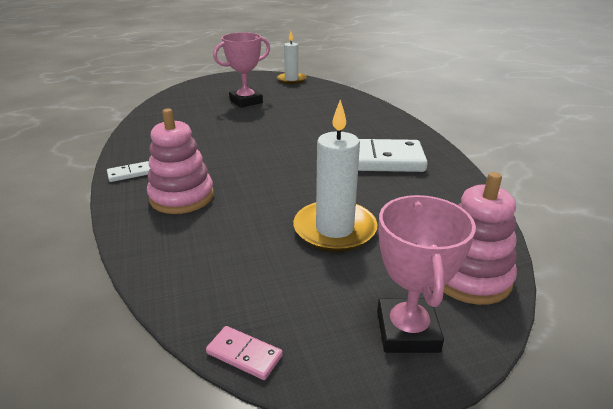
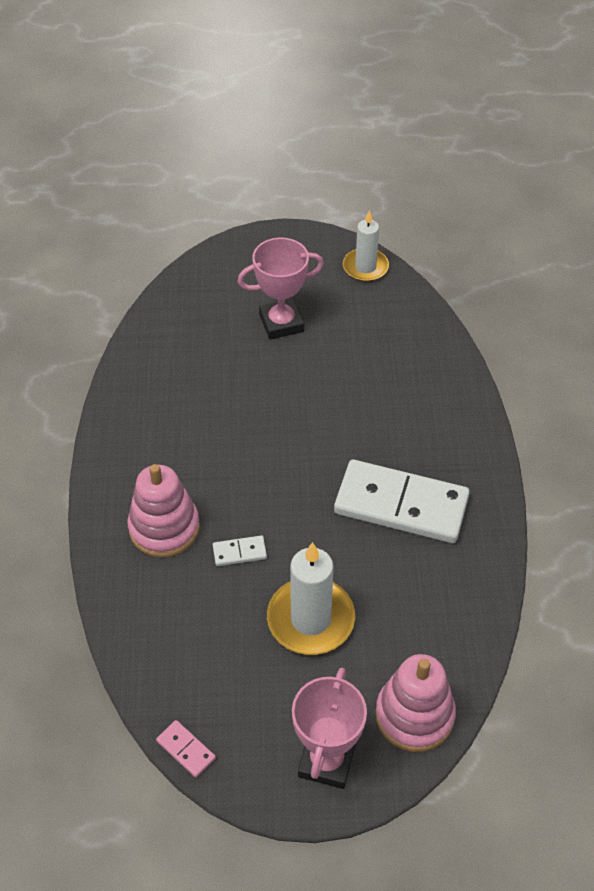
camera: 15 degrees right, 20 degrees up
(130, 173) = (113, 470): white domino -> white domino (239, 552)

